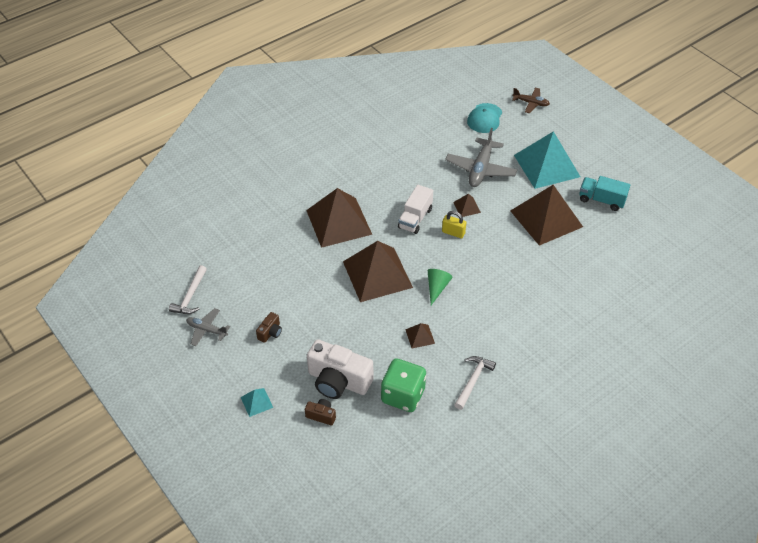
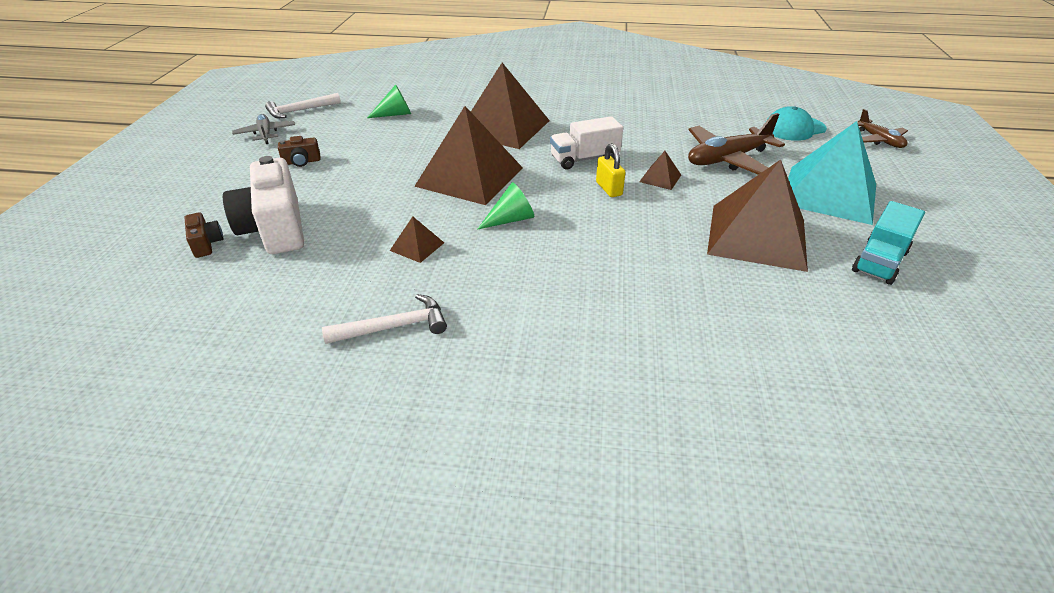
camera: 45 degrees right, 10 degrees down
(256, 402) = (190, 198): turquoise pyramid -> none
(257, 256) = (395, 114): none -> green cone
(403, 395) = (301, 283): green dice -> none
(480, 169) = (727, 159): grey plane -> brown plane
(601, 200) = (879, 261): turquoise truck -> turquoise truck turned 120 degrees counterclockwise

